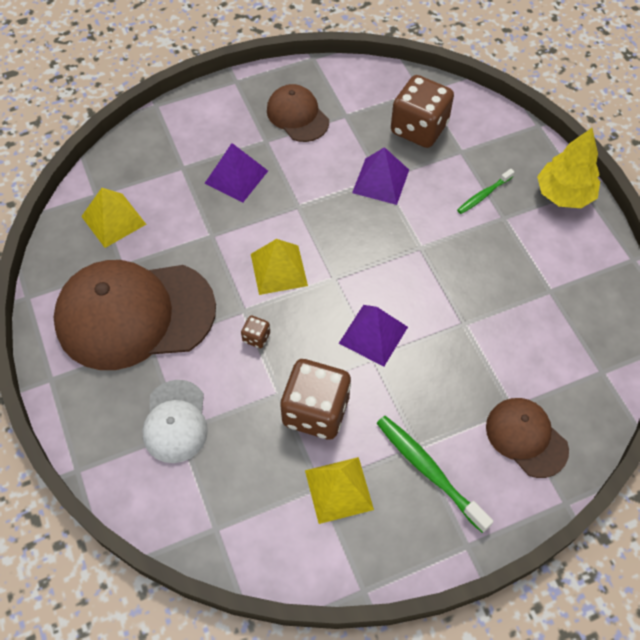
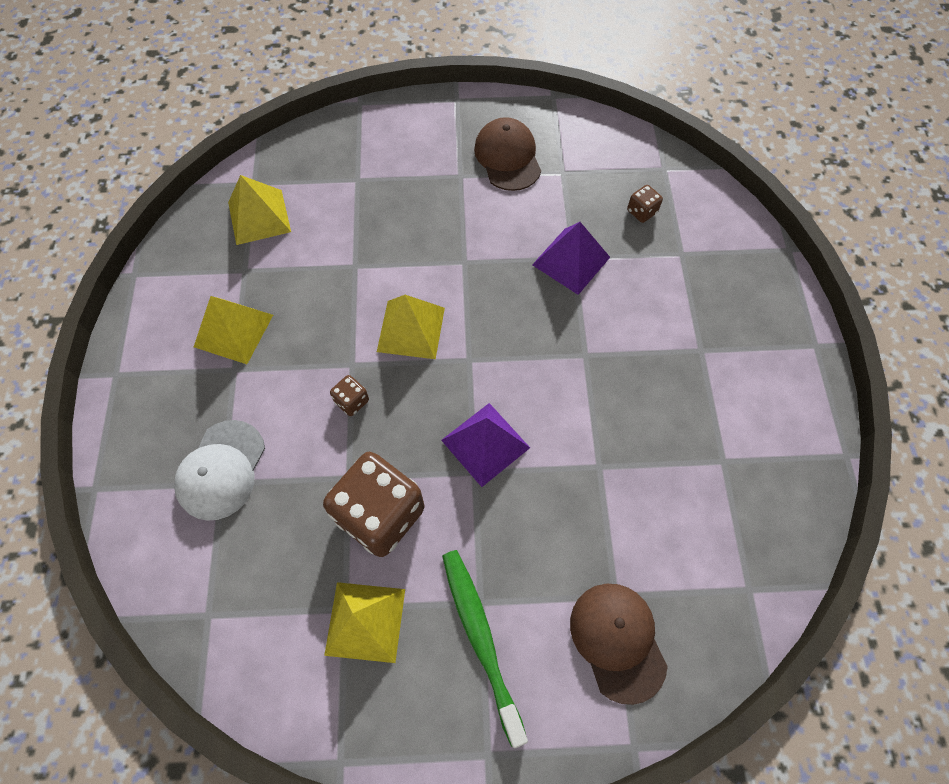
camera: 20 degrees right, 5 degrees up
(134, 315) = (233, 330): brown cap -> yellow pyramid
(236, 177) = (410, 207): purple pyramid -> none
(419, 128) = (641, 212): brown dice -> brown dice, size x0.42
(483, 195) = (687, 315): green toothbrush -> none
(564, 194) = (788, 344): yellow tree -> none

